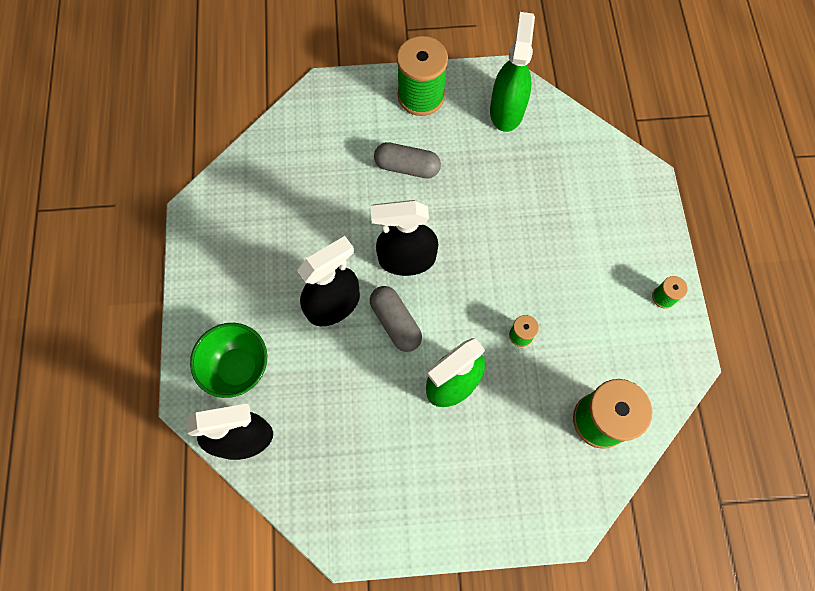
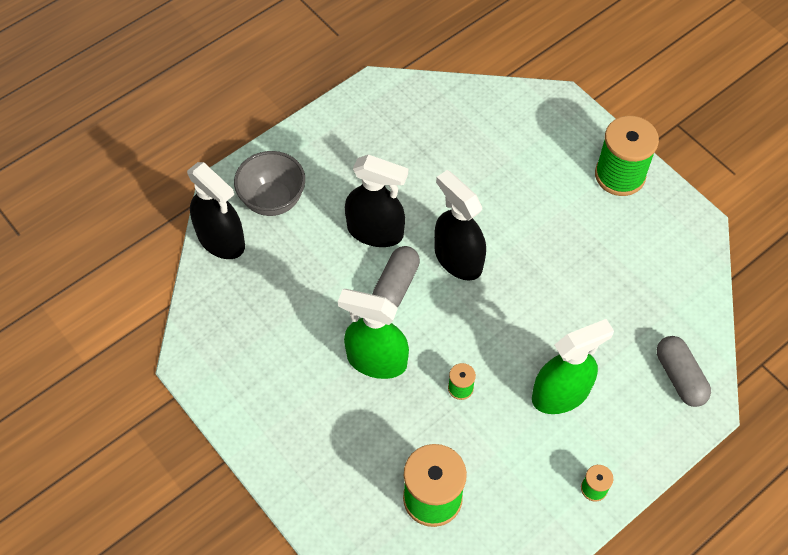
camera: 55 degrees right, 10 degrees down
(238, 368) = (273, 200): green bowl -> grey bowl
(407, 167) = (542, 207): grey capsule -> grey capsule (680, 377)
(506, 110) = (668, 249): green spray bottle -> green spray bottle (561, 394)

